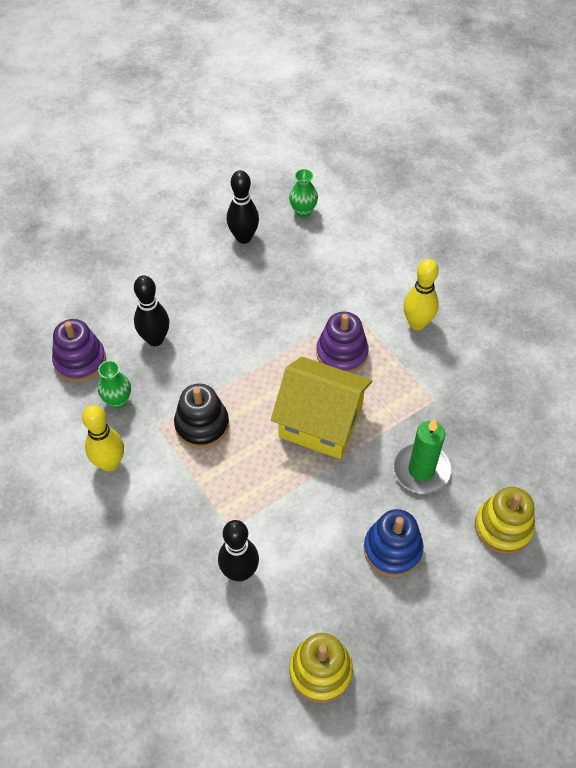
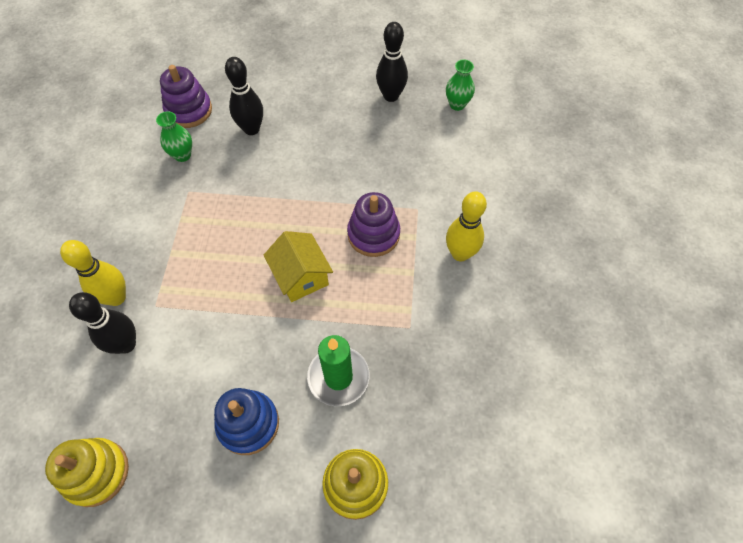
camera: 40 degrees right, 5 degrees up
(110, 463) = (131, 195): yellow bowling pin -> yellow bowling pin (116, 297)
(202, 425) = (217, 214): black stacking toy -> none
(320, 422) = (301, 276): yellow house -> yellow house, size x0.65

